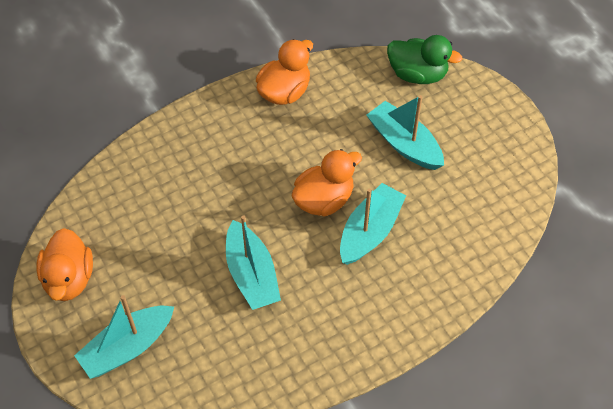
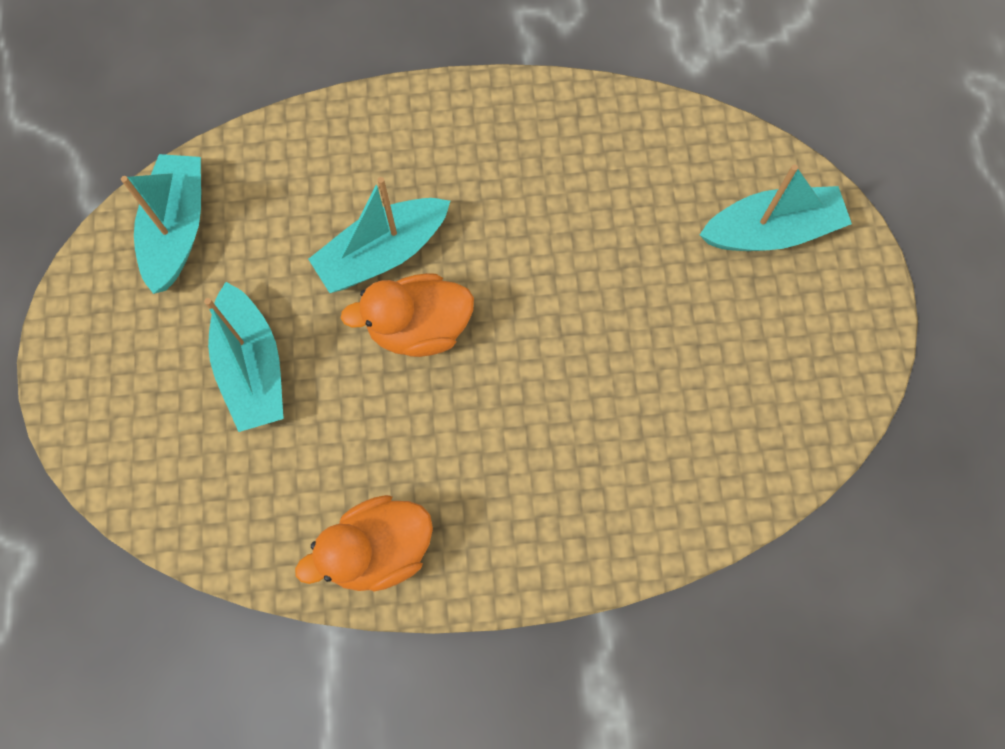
camera: 155 degrees left, 15 degrees up
(69, 279) = (825, 361): orange duck -> none
(251, 274) = (571, 260): turquoise boat -> turquoise boat (177, 229)
(417, 74) = (150, 486): green duck -> none

